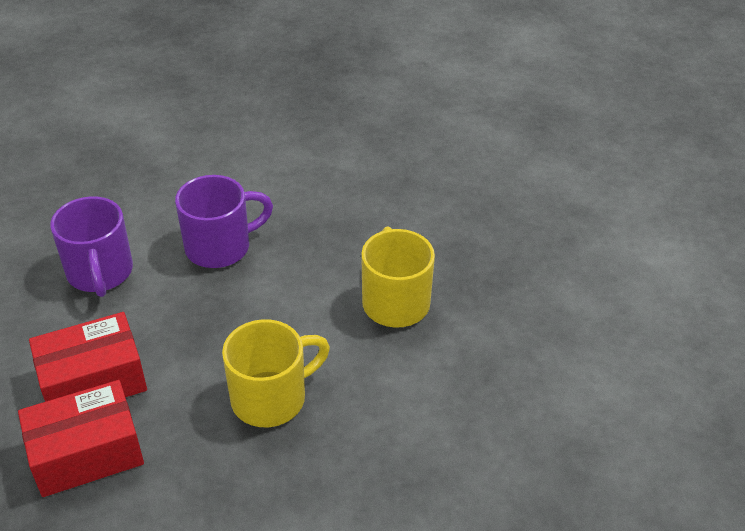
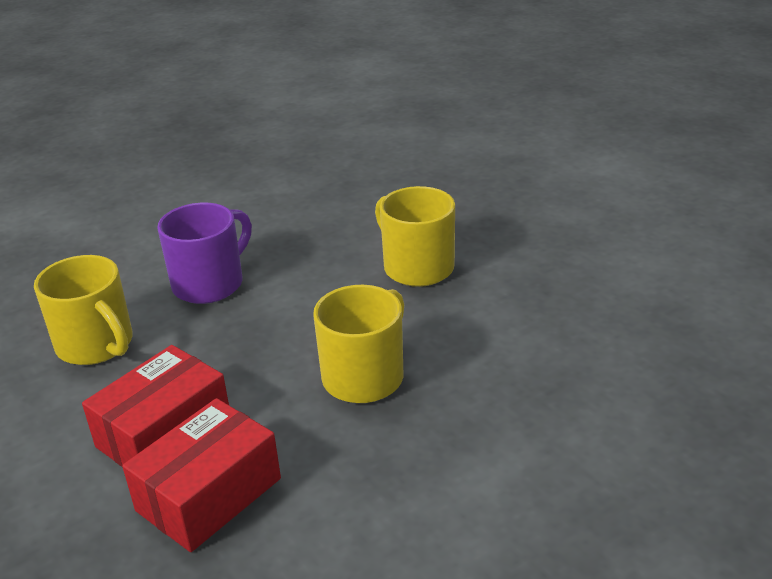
camera: 25 degrees left, 10 degrees down
(100, 273) = (96, 345): purple mug -> yellow mug

